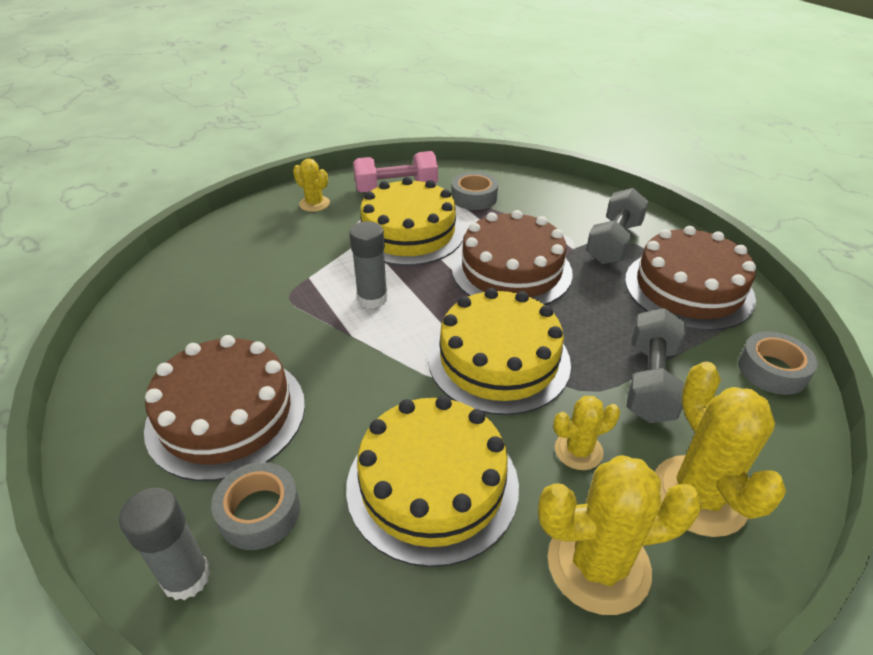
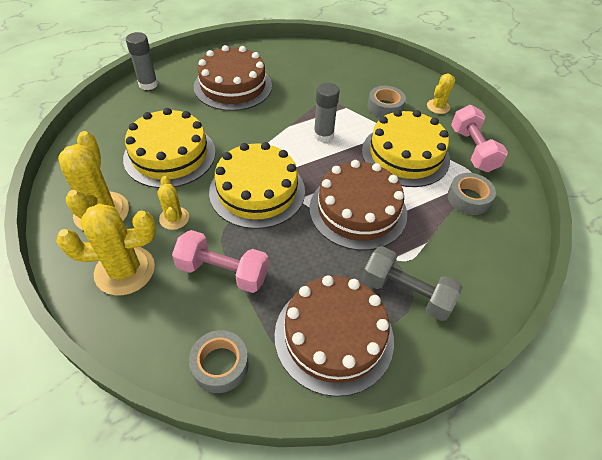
camera: 90 degrees right, 10 degrees up
(259, 512) = (172, 100): grey tape -> grey tape (385, 107)
(650, 382) = (223, 272): grey dumbbell -> pink dumbbell

